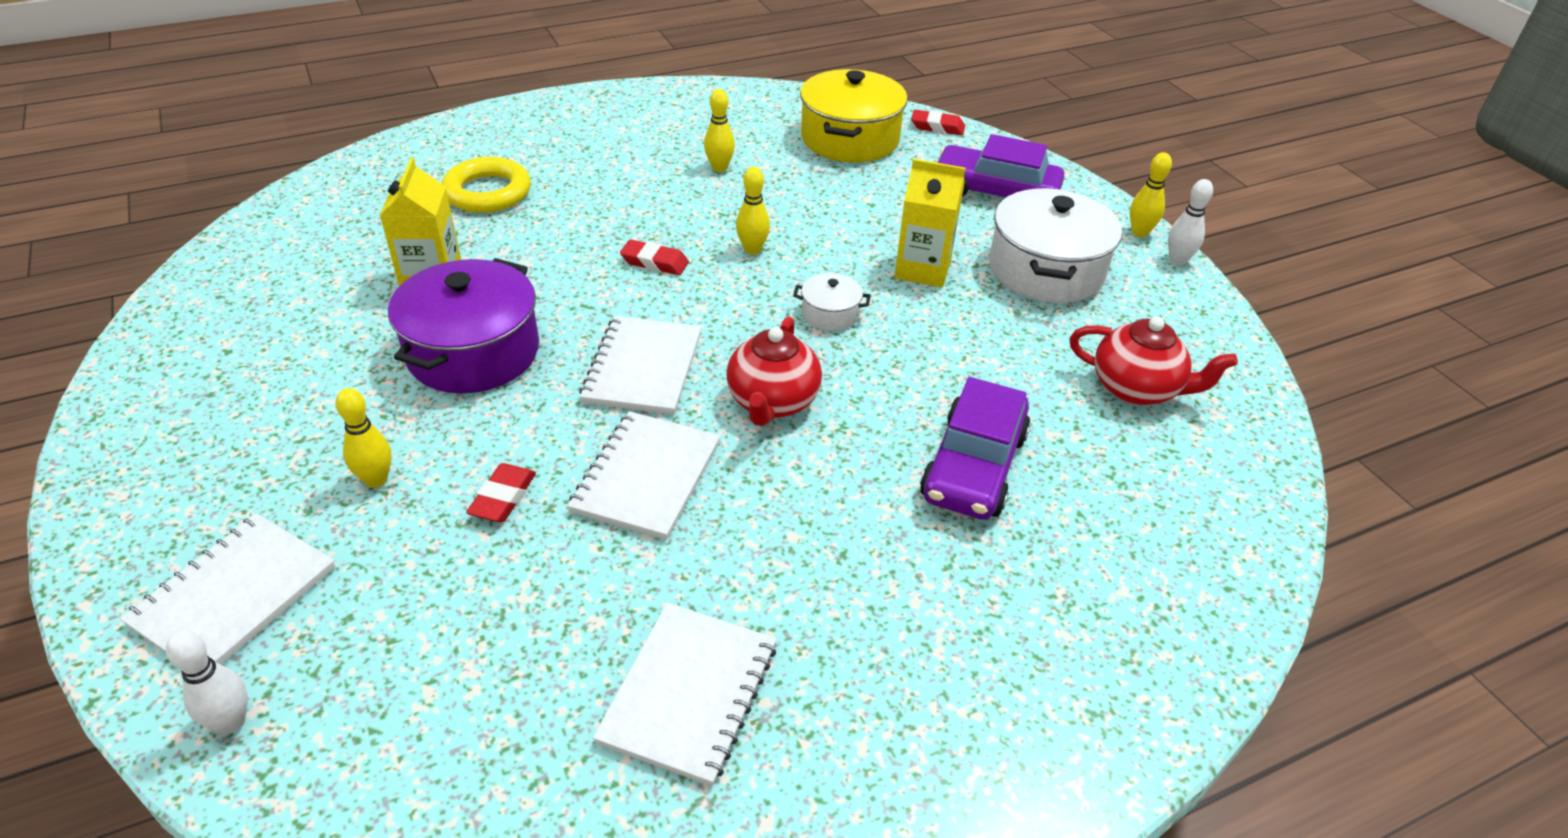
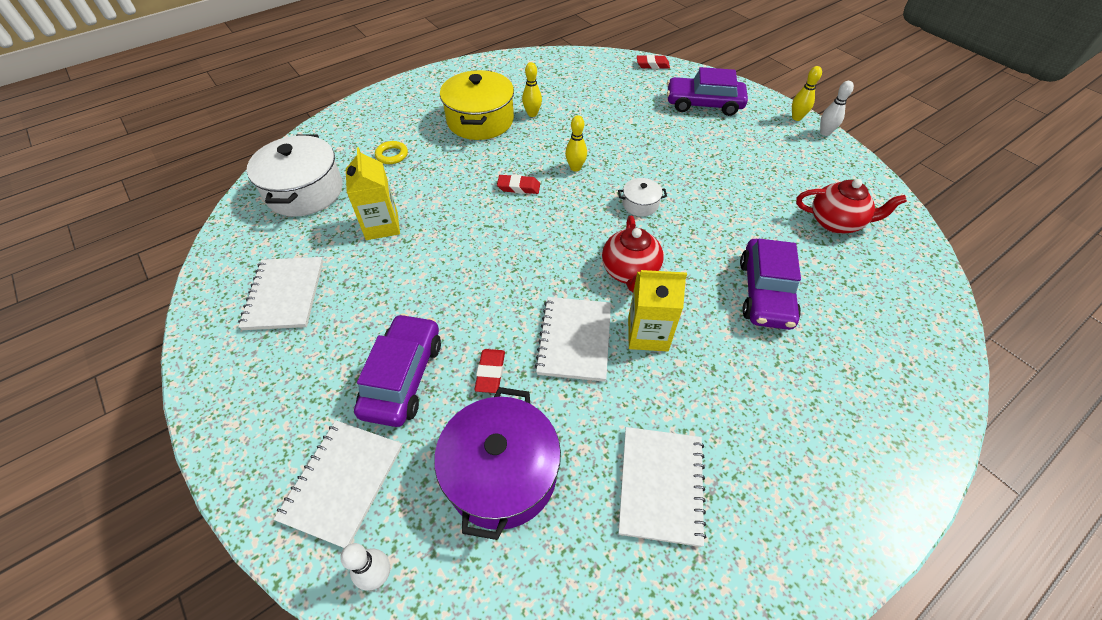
camera: 10 degrees left, 10 degrees up
(376, 480) = (403, 377): yellow bowling pin -> purple car
(473, 352) = (429, 272): purple pot -> purple pot (501, 473)
(487, 192) = (392, 155): yellow ring -> yellow ring, size x0.57
(643, 368) = (541, 263): white notebook -> white notebook (284, 294)
(850, 139) = (603, 81): yellow pot -> yellow pot (480, 120)
(922, 269) = (682, 164): yellow carton -> yellow carton (648, 334)
(1046, 270) = (754, 152): white pot -> white pot (305, 191)

